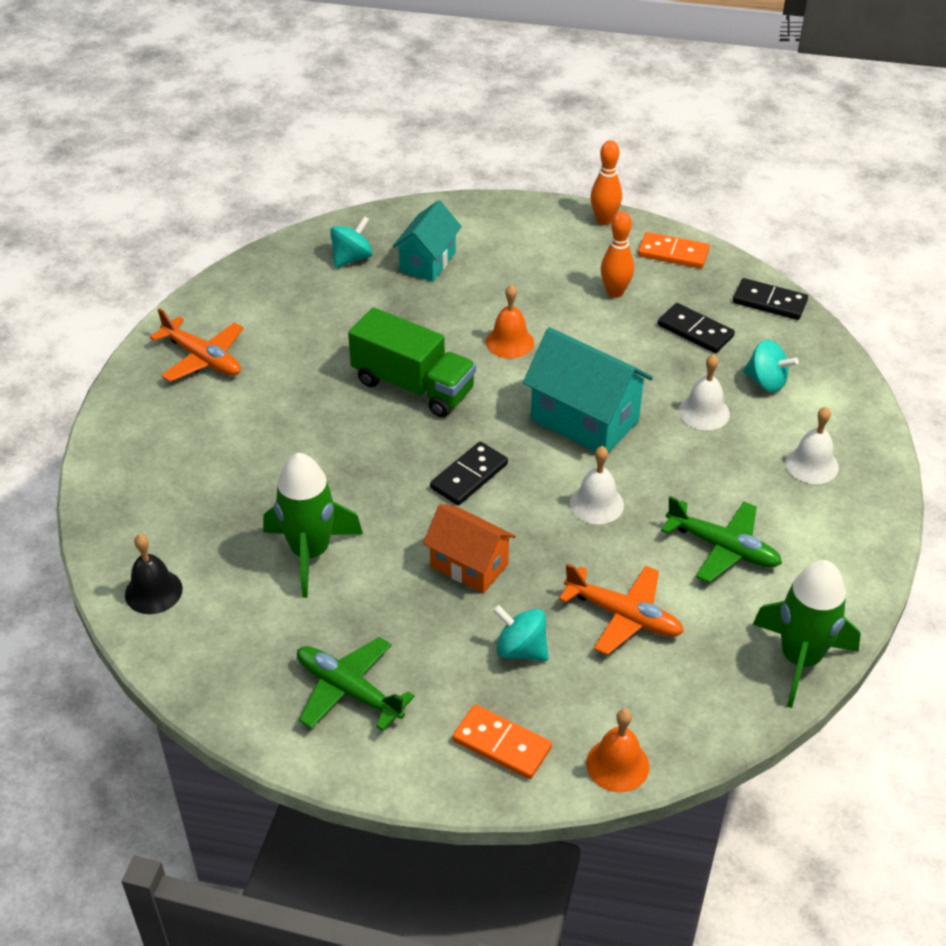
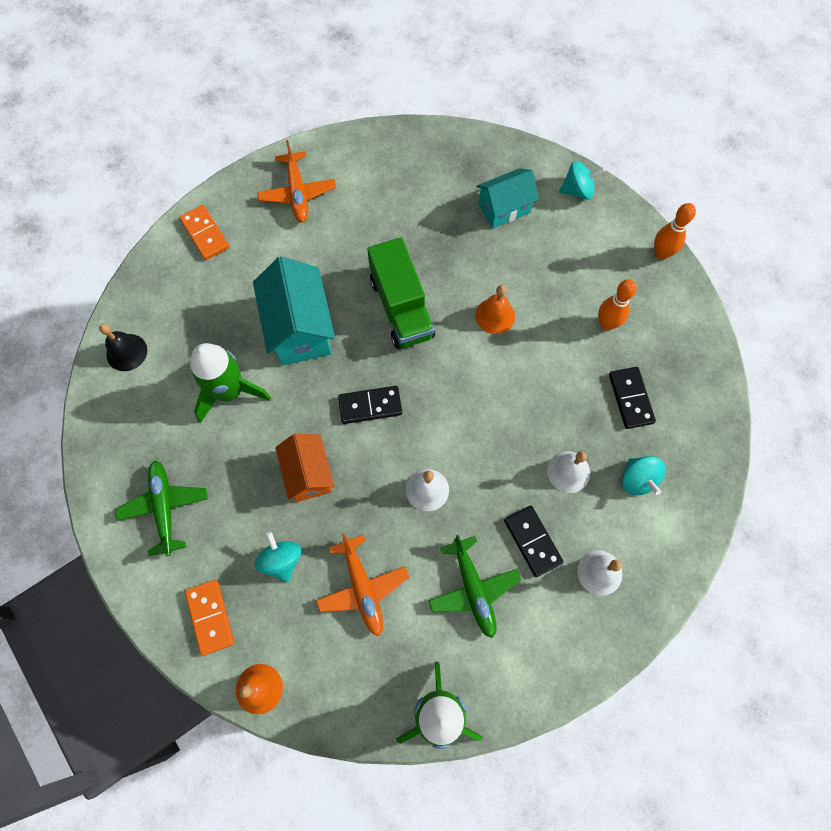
camera: 40 degrees right, 25 degrees up
(352, 258) = (458, 171): turquoise spinning top -> turquoise spinning top (577, 190)
(584, 420) = (483, 417): turquoise house -> turquoise house (300, 329)
(673, 253) = (682, 318): orange domino -> orange domino (205, 234)
(769, 302) = (711, 412): black domino -> black domino (532, 541)

